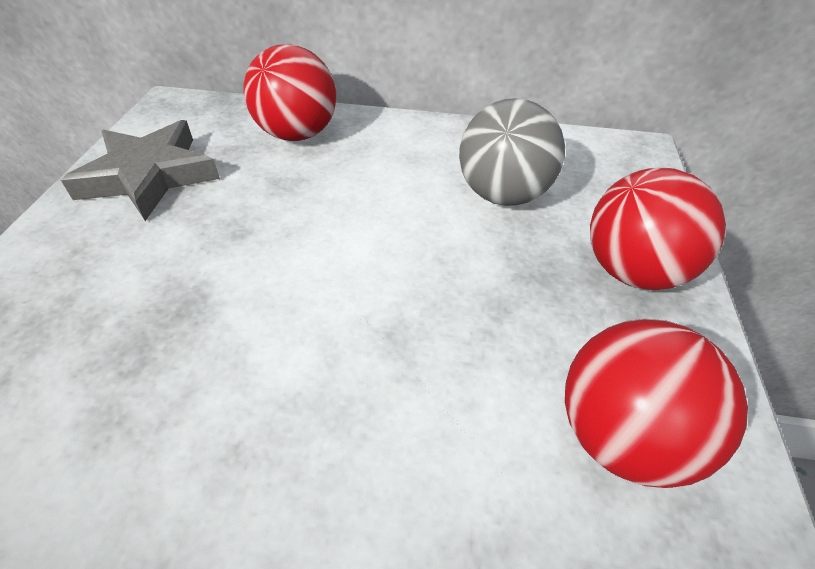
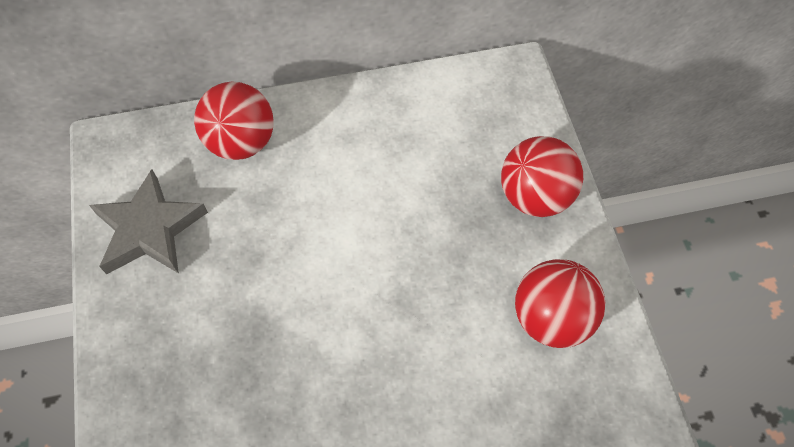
camera: 20 degrees left, 15 degrees up
(502, 194) = (429, 154): grey ball -> none

